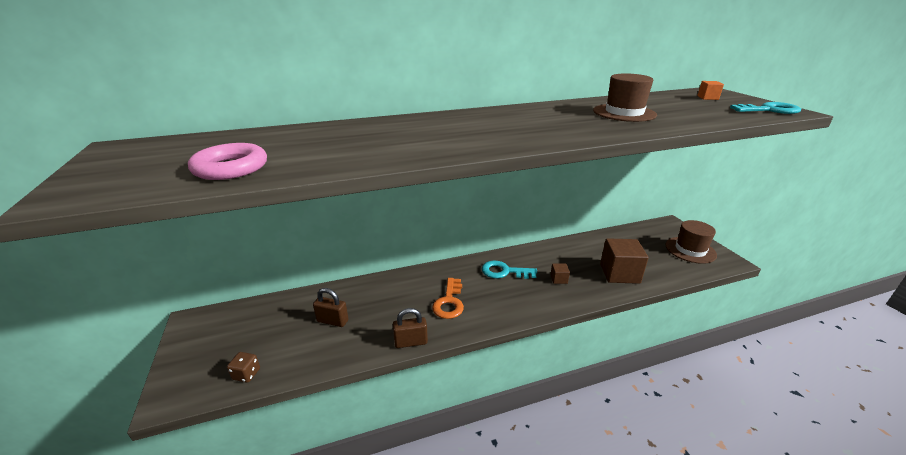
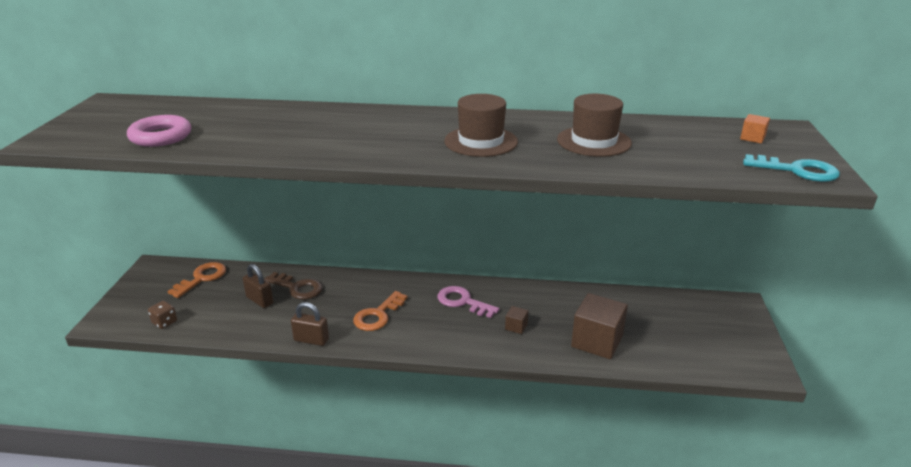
camera: 25 degrees right, 0 degrees up
(257, 317) = (202, 278): none -> orange key
(360, 299) = (297, 288): none -> brown key
(504, 271) = (463, 302): turquoise key -> pink key
(690, 250) = (727, 342): brown hat -> brown hat (481, 141)

